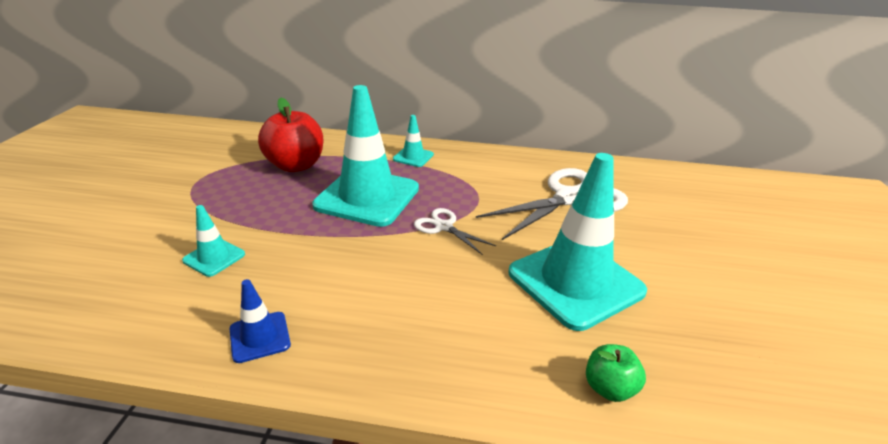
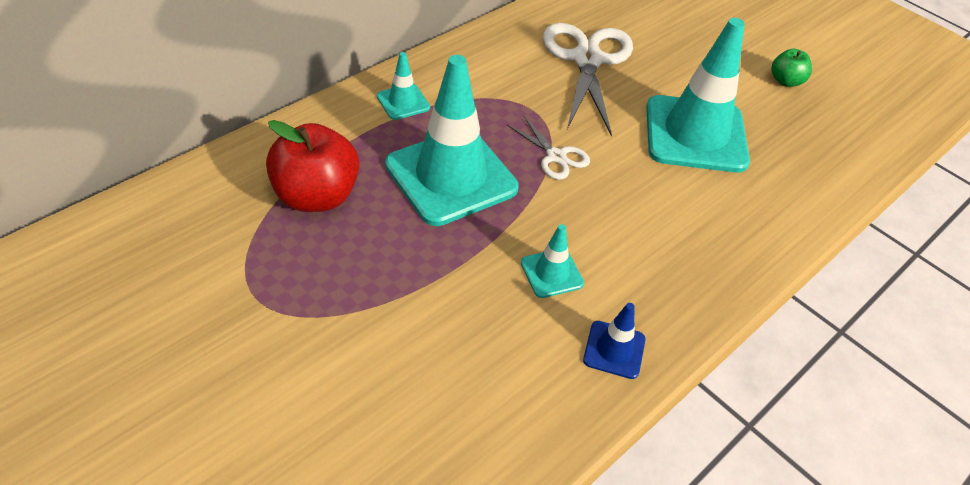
camera: 55 degrees left, 15 degrees up
(214, 257) = (455, 338): turquoise traffic cone -> turquoise traffic cone (551, 273)
(443, 227) = (556, 157): white scissors -> white scissors turned 120 degrees counterclockwise
(609, 388) = (805, 192): green apple -> green apple (785, 81)

